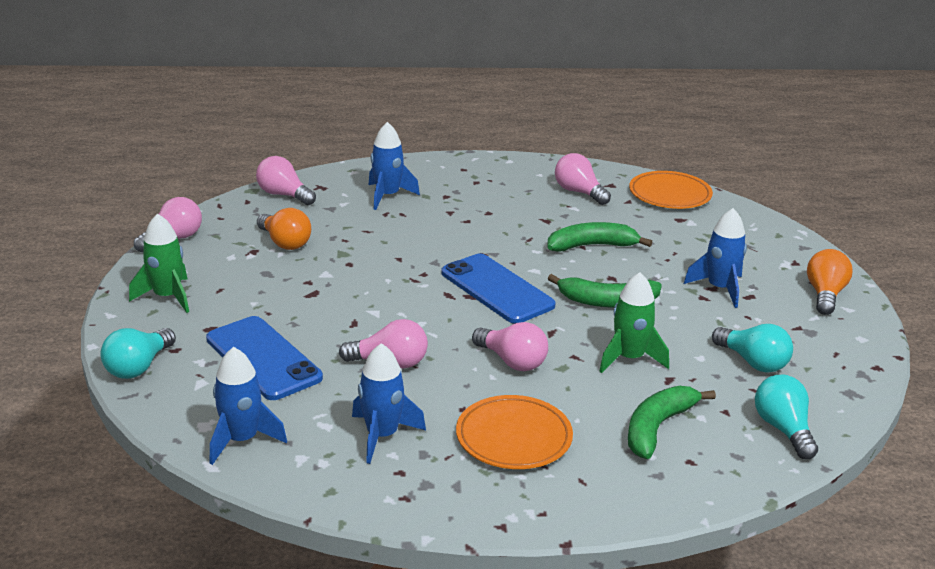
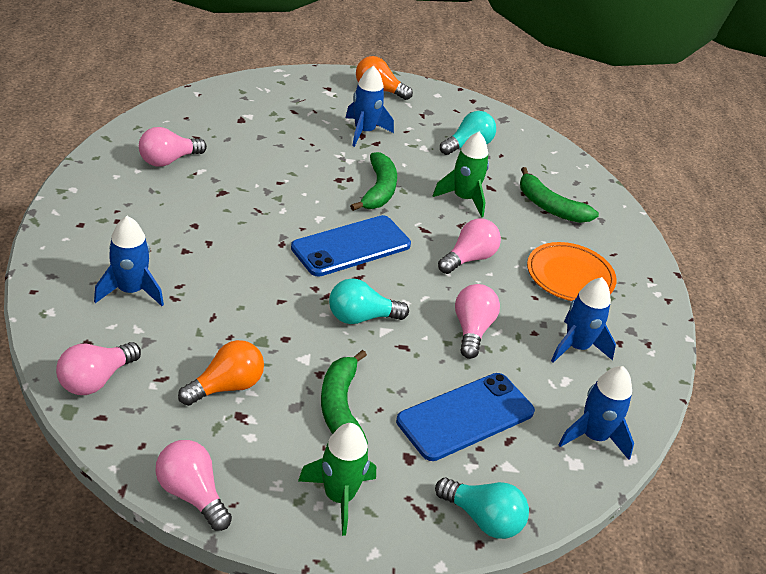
camera: 90 degrees left, 10 degrees up
(592, 246) = (280, 177): green banana -> green banana (340, 407)
(670, 194) = (191, 112): orange plate -> none
(783, 429) = (546, 156): turquoise light bulb -> turquoise light bulb (361, 317)

